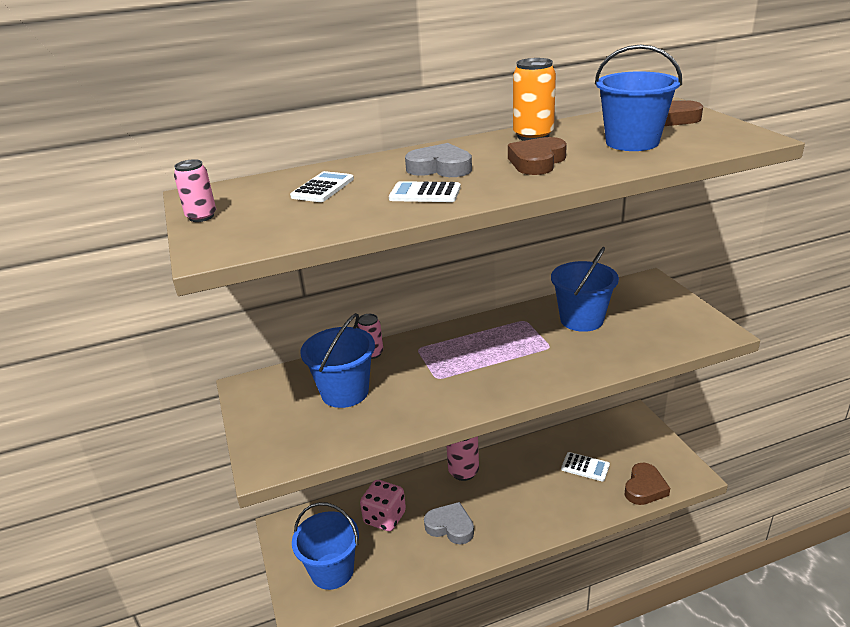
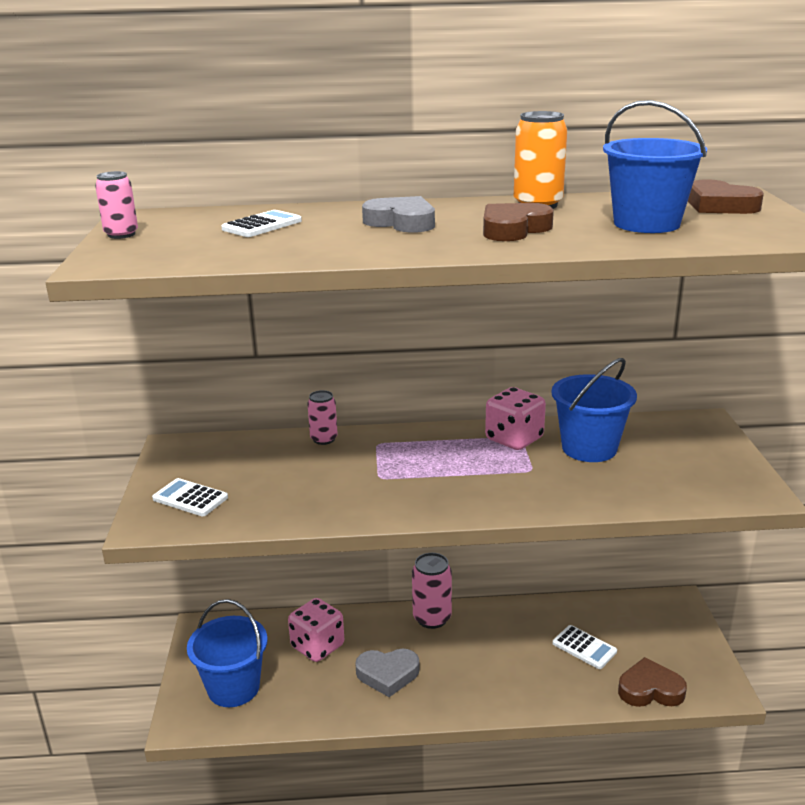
camera: 15 degrees right, 5 degrees down
(345, 392) = (271, 472): blue bucket -> none
(425, 193) = (360, 243): white calculator -> white calculator (190, 498)
(450, 526) = (387, 674): grey heart -> grey heart turned 135 degrees clockwise
(522, 323) = (514, 439): none -> pink dice
(644, 488) = (650, 689): brown heart -> brown heart turned 135 degrees counterclockwise

